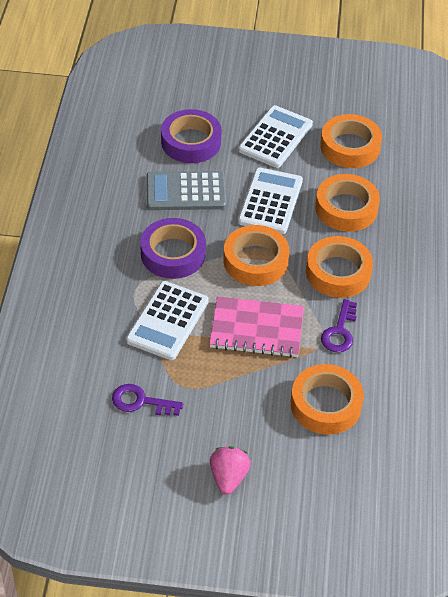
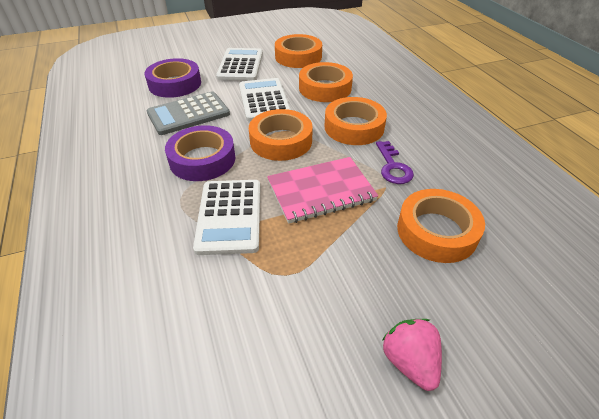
camera: 25 degrees left, 5 degrees down
(141, 401) = (247, 314): purple key -> none

